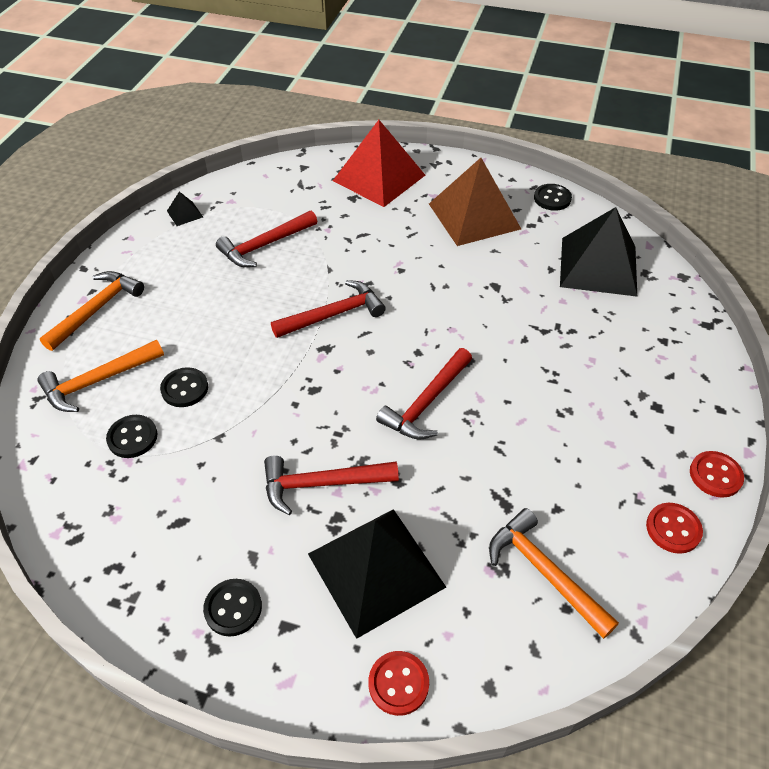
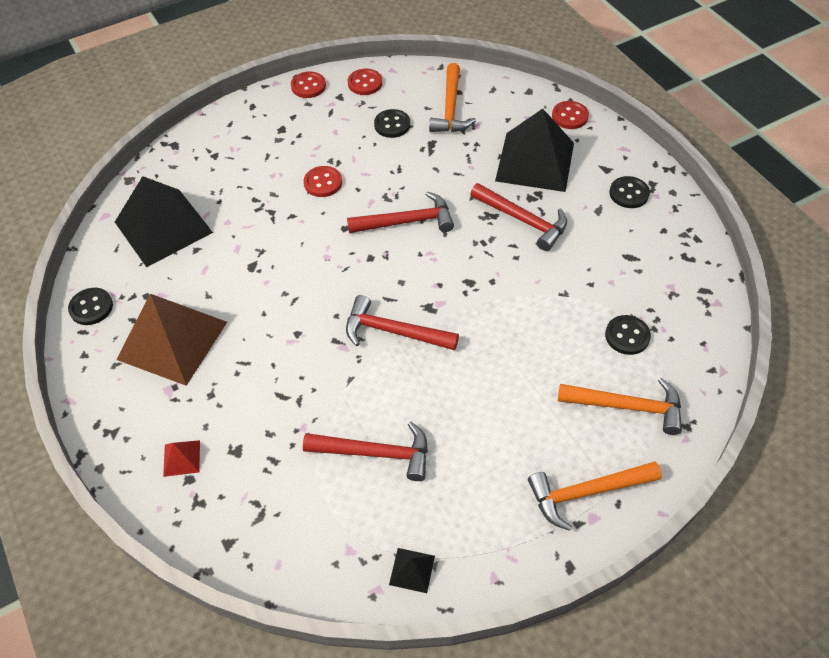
camera: 135 degrees left, 5 degrees up
(185, 388) = (562, 349): black button -> black button (392, 125)
(379, 177) = (181, 458): red pyramid -> red pyramid, size x0.40
(543, 384) = (323, 183): none -> red button

